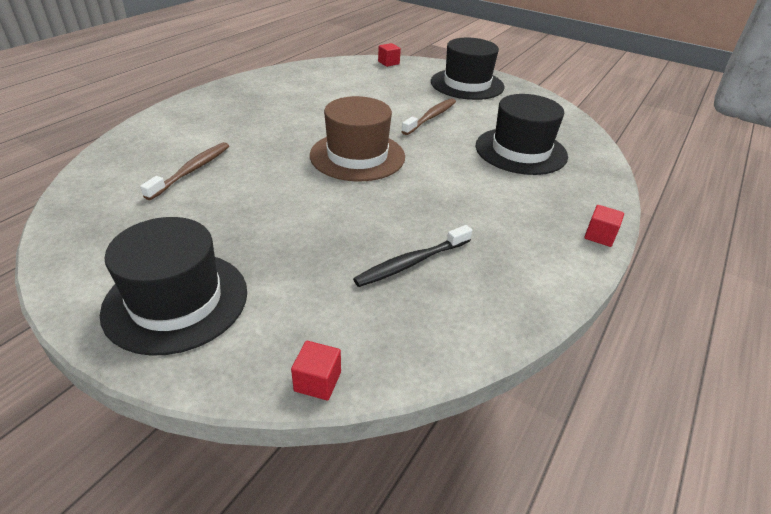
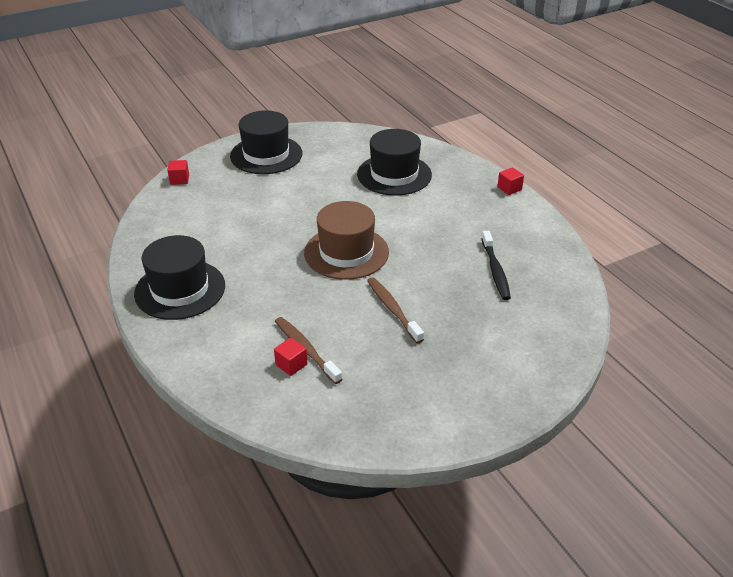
camera: 60 degrees left, 0 degrees up
(176, 301) = (481, 384): black hat -> black hat (180, 289)
(317, 381) = (579, 338): red cube -> red cube (291, 364)
(431, 117) = (311, 195): brown toothbrush -> brown toothbrush (392, 309)

